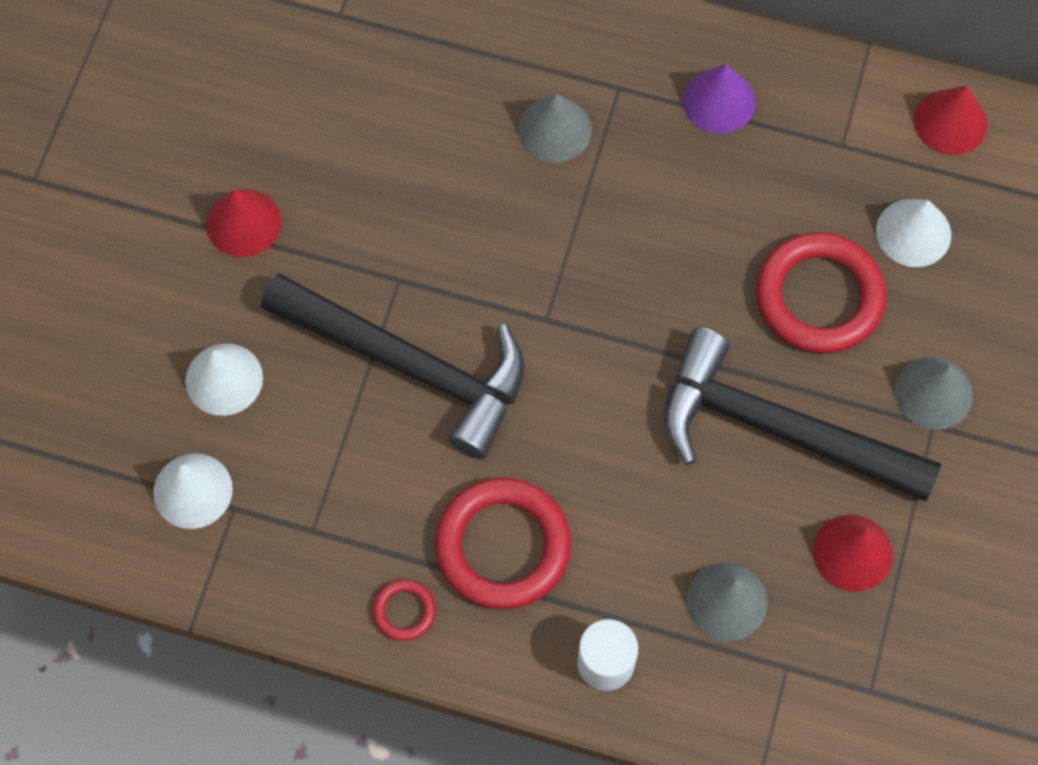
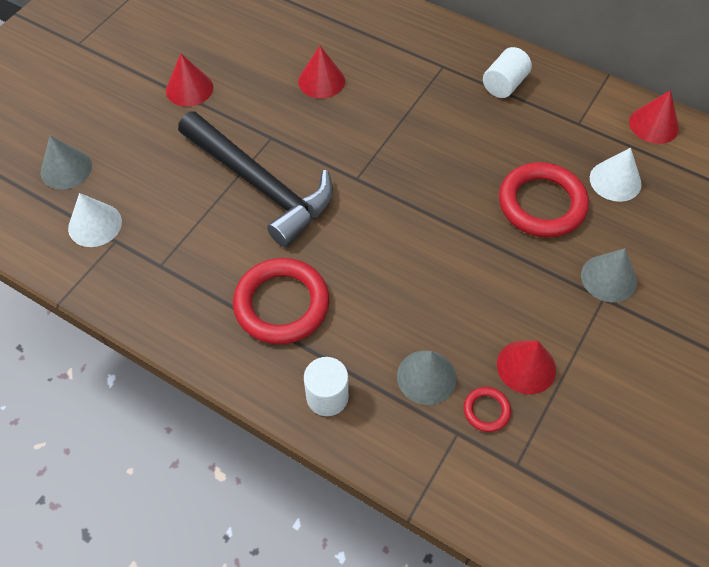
camera: 15 degrees right, 10 degrees down
(224, 379) = (142, 167): white cone -> none
(404, 611) = (200, 329): red ring -> red ring (486, 410)
(441, 159) = (321, 81): none -> red cone
(555, 129) = (396, 79): grey cone -> grey cone (66, 169)
(719, 101) = (504, 84): purple cone -> white cylinder
(778, 430) = (493, 276): black hammer -> none

